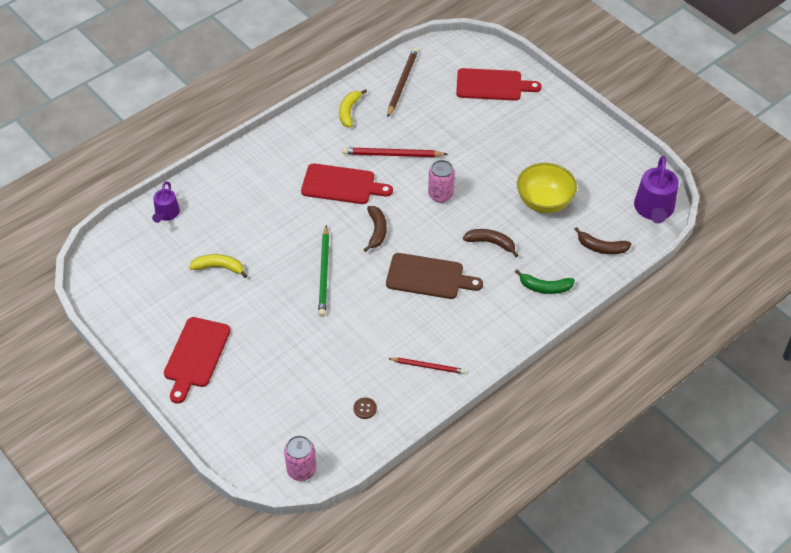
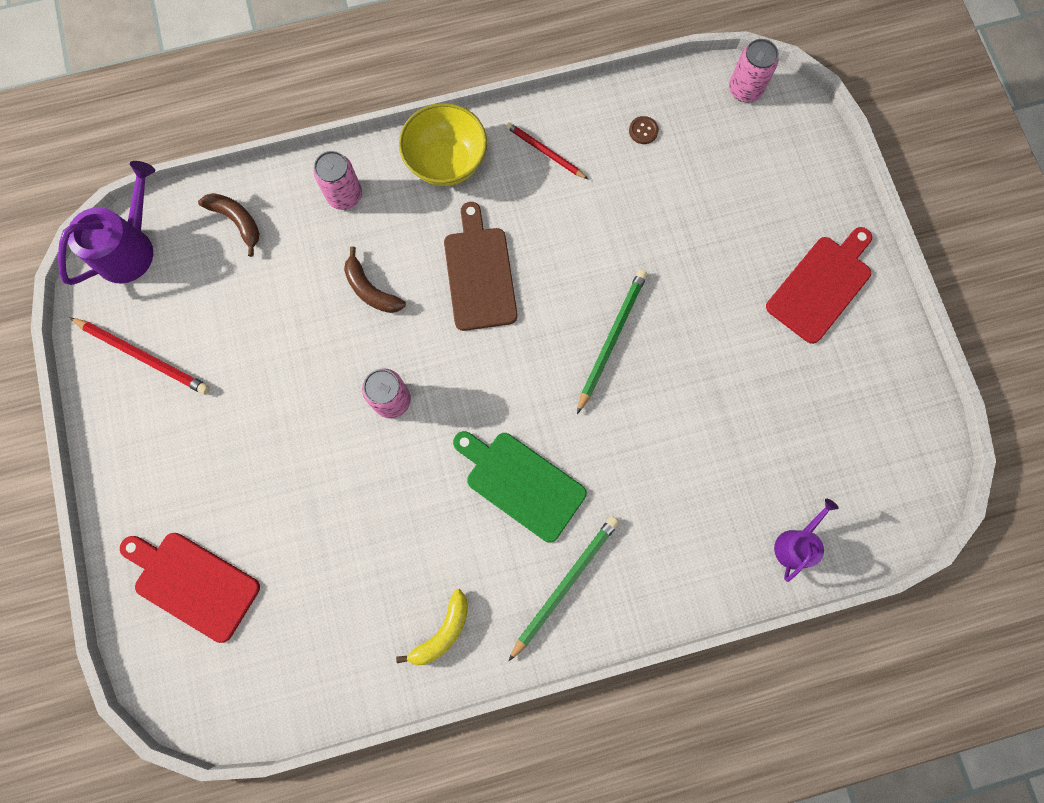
camera: 155 degrees left, 25 degrees up
(219, 267) = (749, 411): yellow banana -> none
(293, 151) = (564, 585): none -> green pencil
(341, 185) = (521, 483): red cutting board -> green cutting board
(377, 231) = (510, 377): brown banana -> none
(392, 155) = (420, 507): red pencil -> red pencil (143, 356)
(402, 83) = (329, 657): brown pencil -> none
(428, 277) = (479, 274): brown cutting board -> brown cutting board turned 45 degrees clockwise
(544, 202) = (261, 324): yellow bowl -> yellow bowl (446, 162)
(545, 287) = (345, 195): green banana -> pink can

